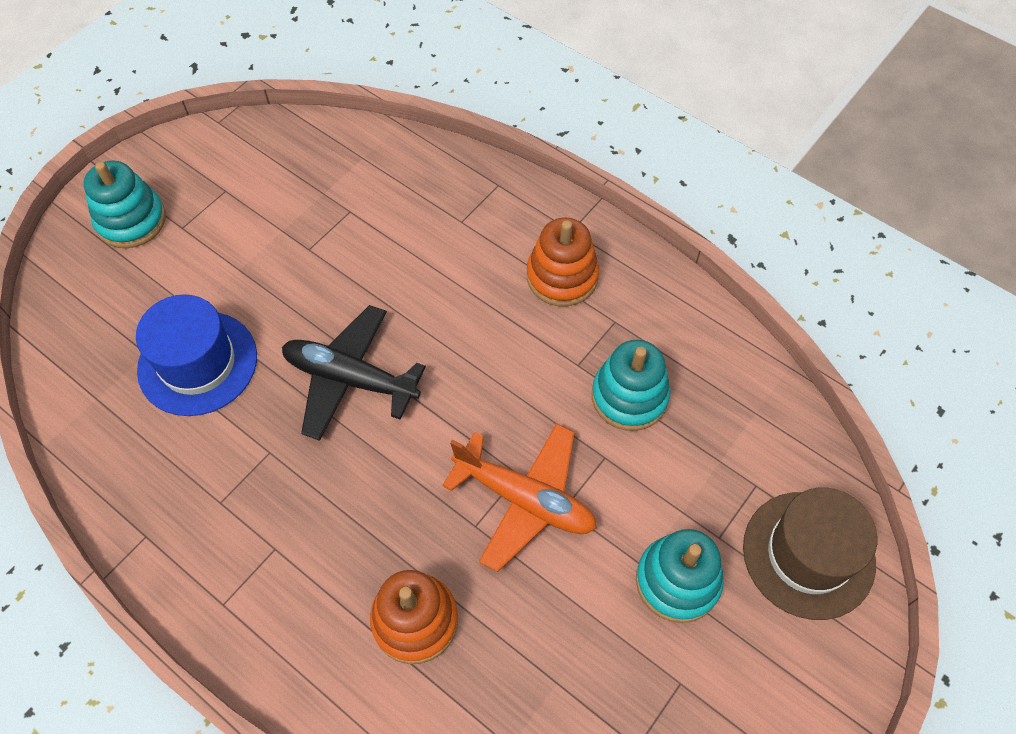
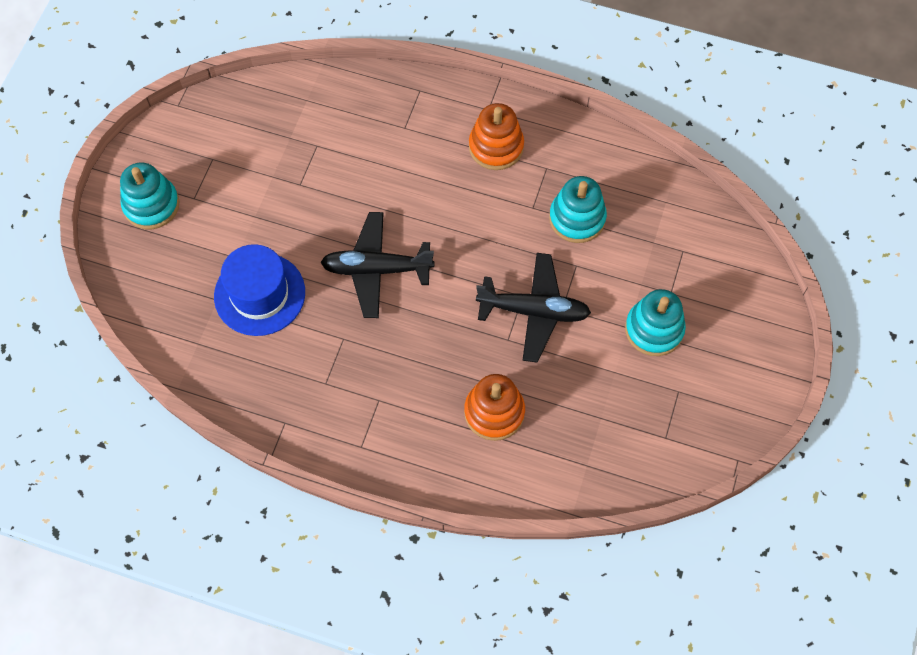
camera: 20 degrees left, 5 degrees up
(524, 499) = (534, 311): orange plane -> black plane
(808, 554) = (731, 284): brown hat -> none

